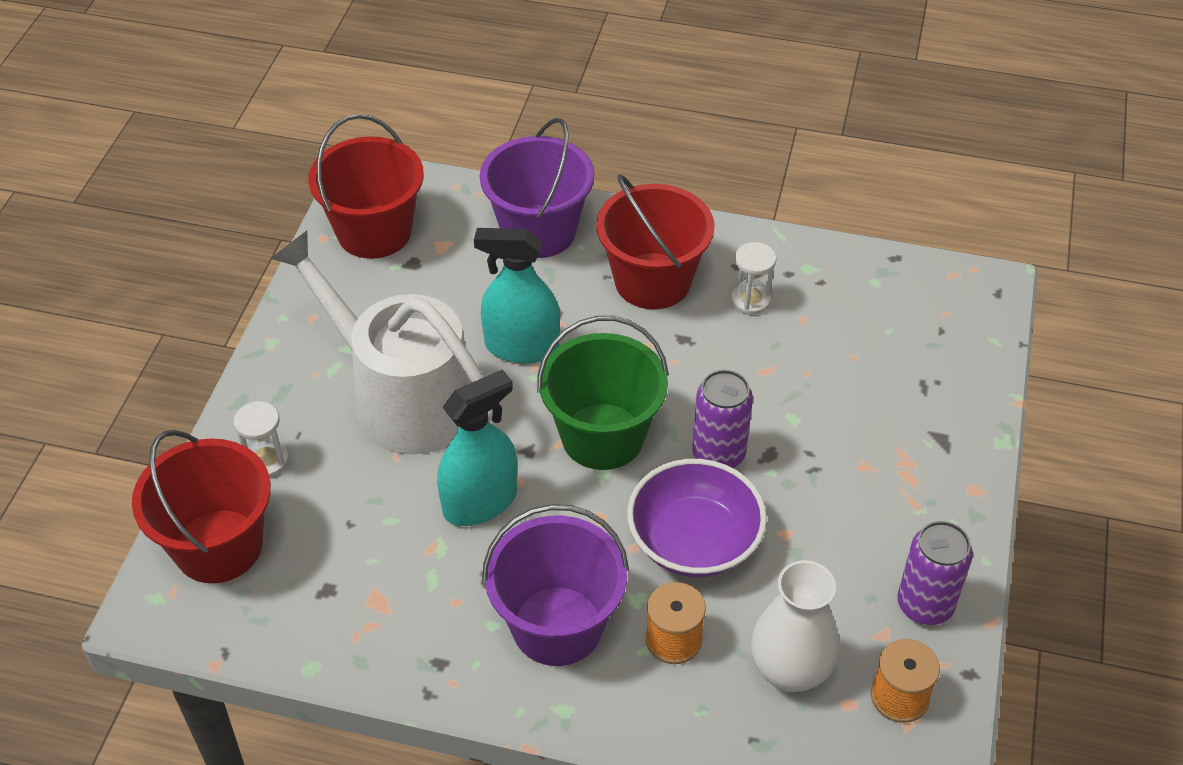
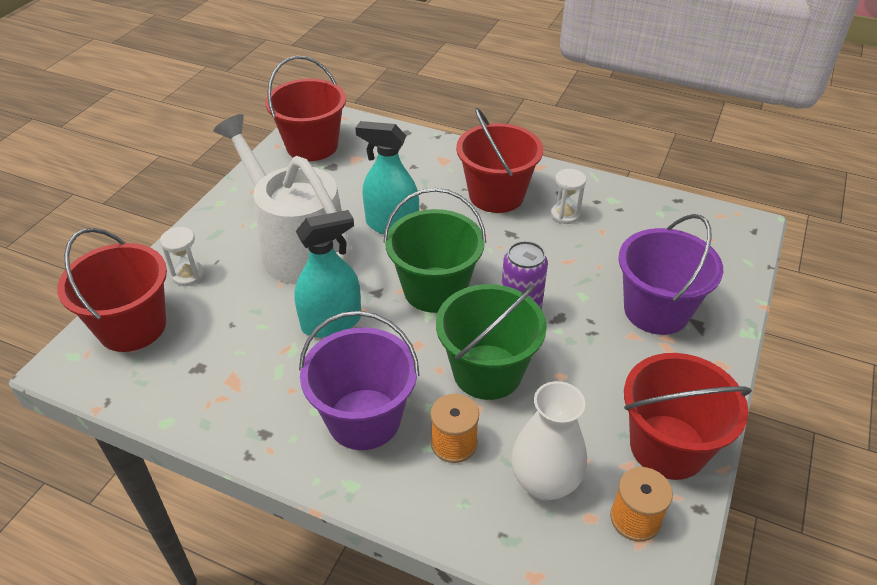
camera: 10 degrees right, 5 degrees down
(539, 231) = (424, 157): purple bucket -> purple bucket (656, 310)
(694, 541) = (487, 372): purple bowl -> green bucket
(925, 605) = (667, 446): purple can -> red bucket

